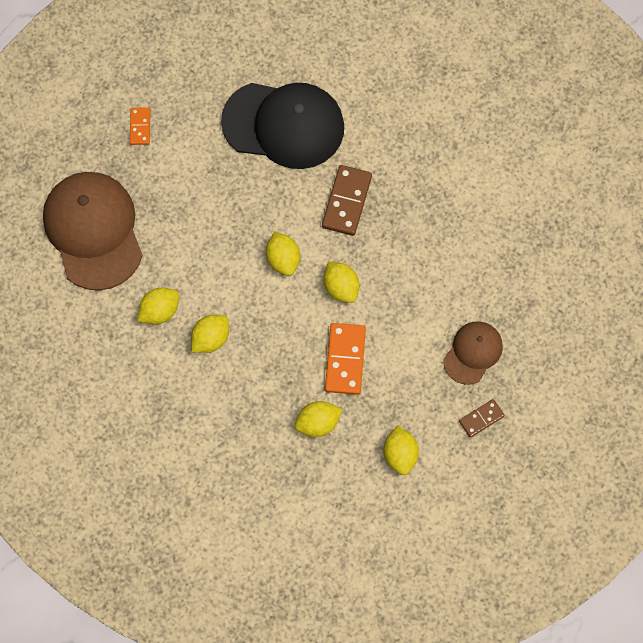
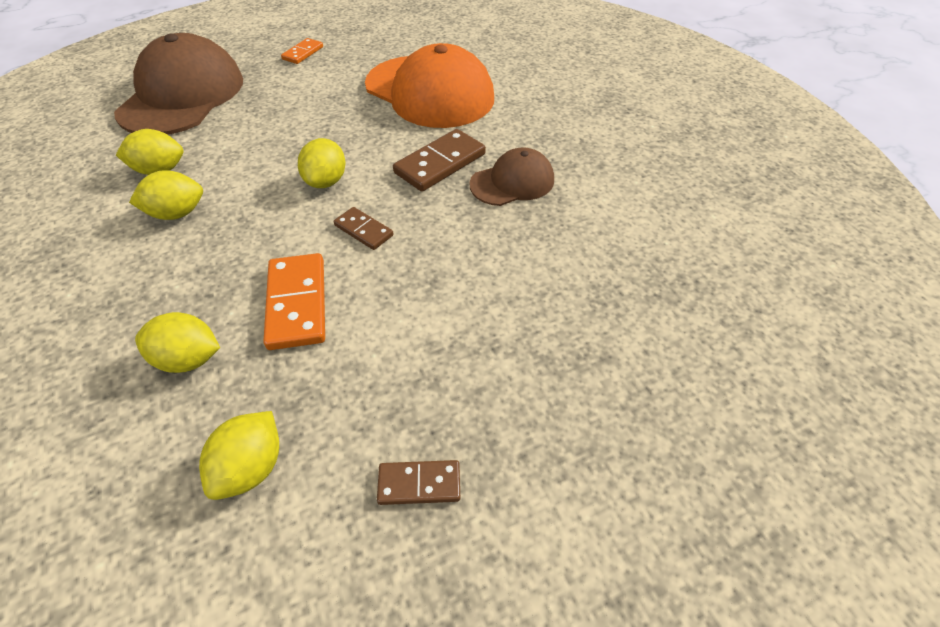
camera: 30 degrees right, 20 degrees down
(283, 125) = (429, 92): black cap -> orange cap
(341, 288) = (363, 230): yellow lemon -> brown domino
(345, 360) = (297, 303): orange domino -> orange domino turned 45 degrees counterclockwise
(473, 353) = (474, 380): brown cap -> brown cap (512, 182)

